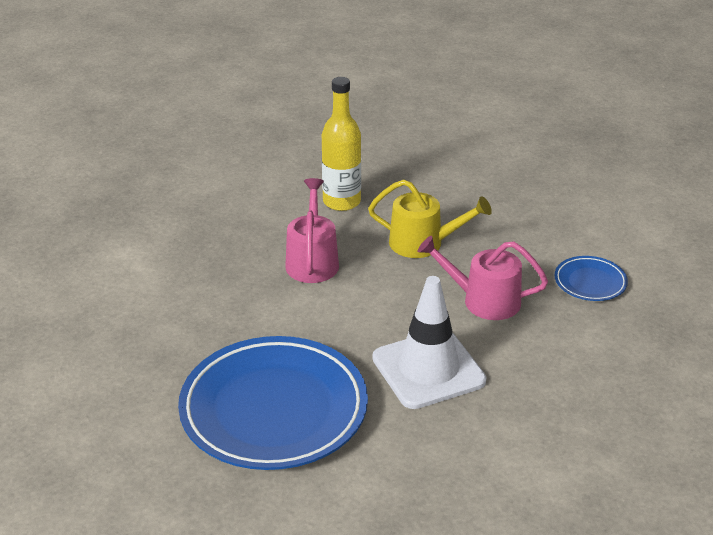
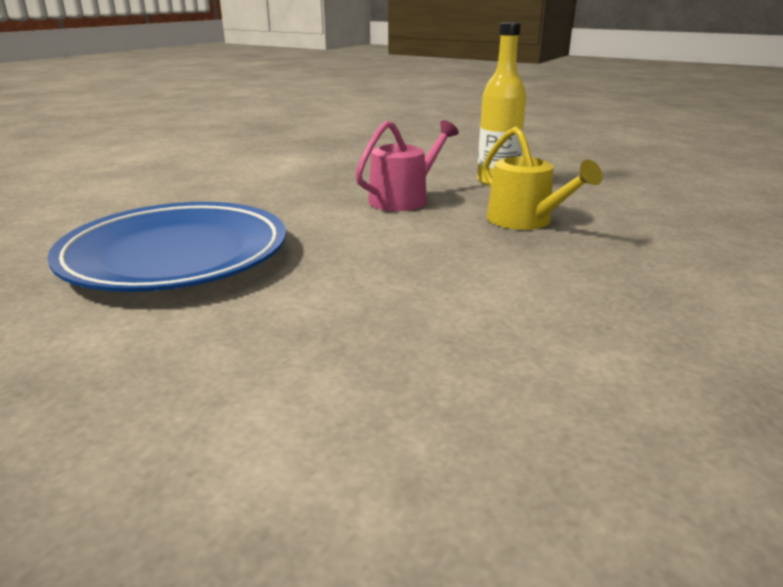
camera: 45 degrees right, 10 degrees down
(428, 369) = (351, 293): white traffic cone -> none
(484, 300) = (515, 274): pink watering can -> none
(590, 282) = (690, 314): blue plate -> none

